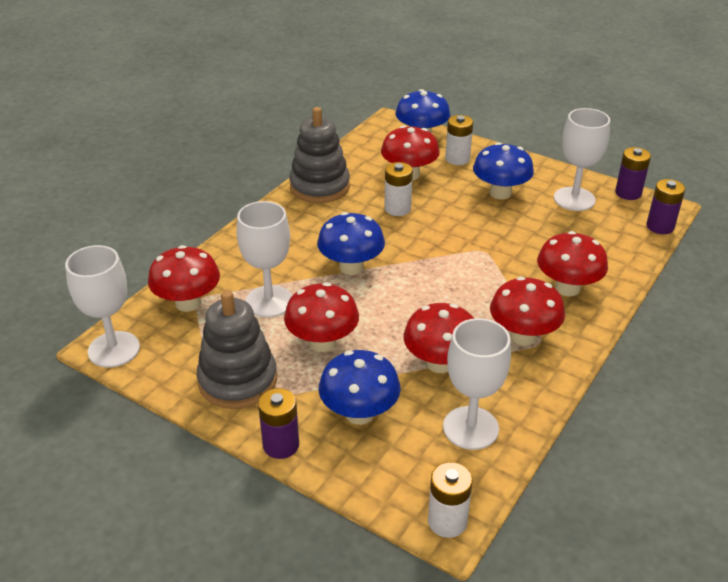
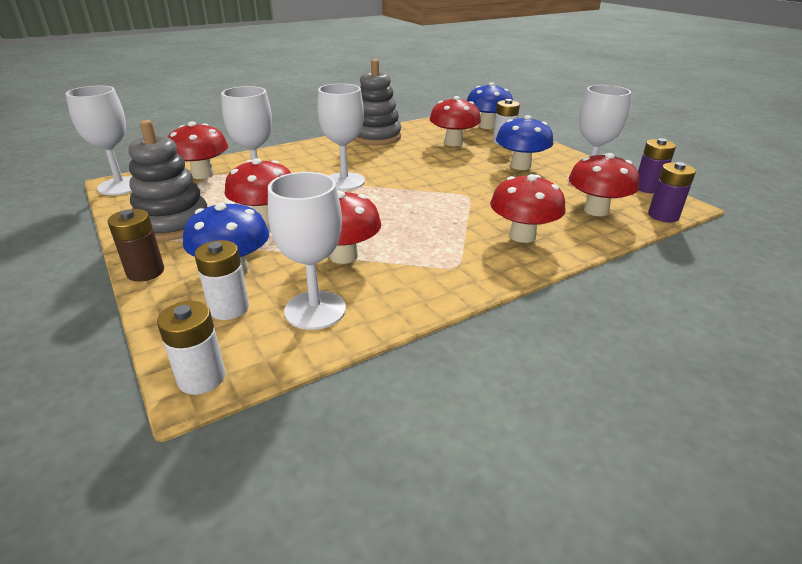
camera: 25 degrees right, 5 degrees down
(281, 445) = (145, 272): purple battery -> brown battery
(351, 267) = (344, 181): blue mushroom -> white goblet
(397, 209) = (422, 158): white battery -> white battery (229, 308)
(523, 336) = (442, 258): red mushroom -> red mushroom (596, 210)

